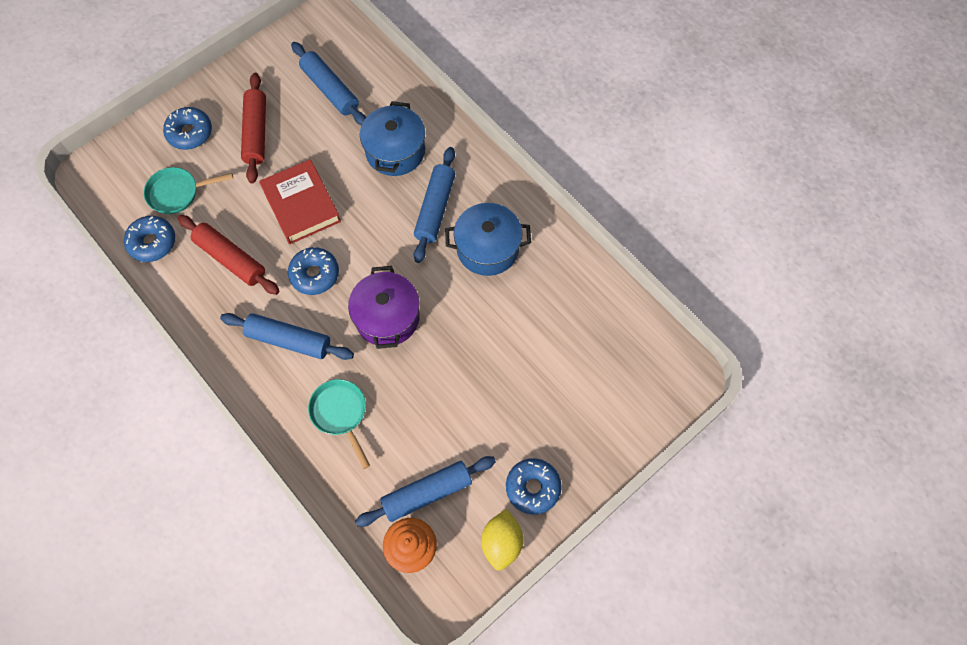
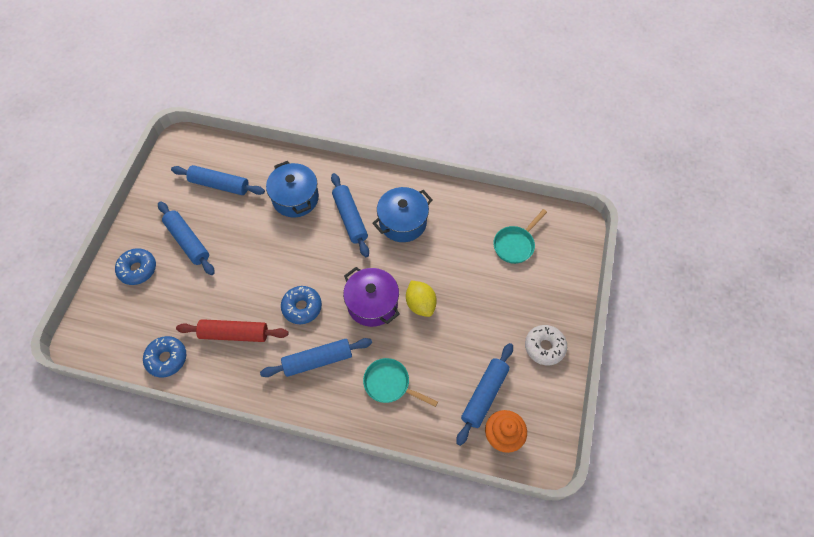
camera: 35 degrees left, 5 degrees down
(178, 193) = (160, 314): turquoise pan -> turquoise pan (515, 244)
(256, 133) = (188, 241): red rolling pin -> blue rolling pin
(301, 205) = (257, 269): red book -> none
(501, 542) = (553, 393): yellow lemon -> yellow lemon (420, 304)
(533, 487) = (544, 347): blue donut -> white donut

